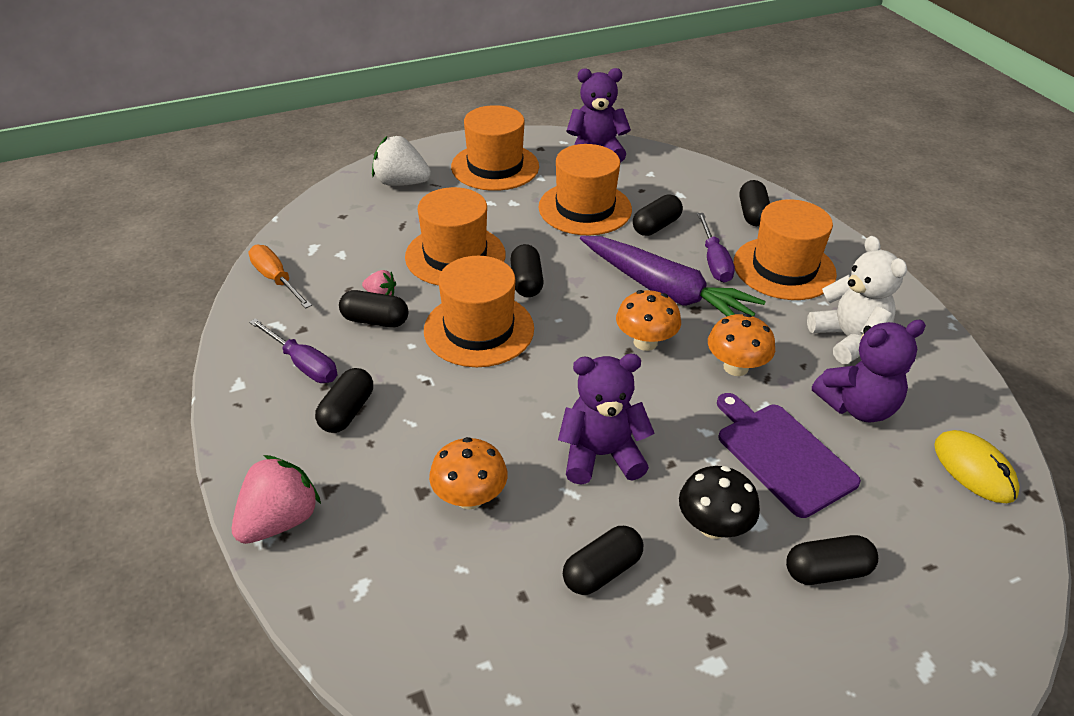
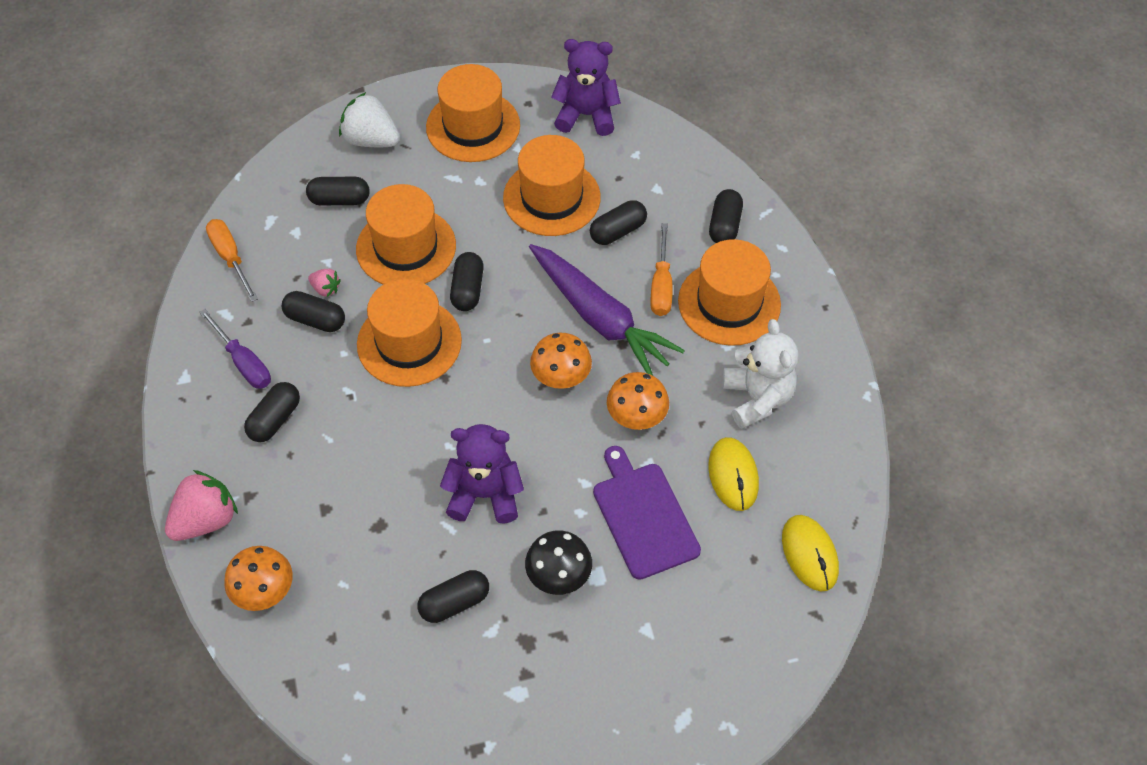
camera: 10 degrees right, 15 degrees up
(469, 497) = (363, 520): orange mushroom -> orange mushroom (264, 591)
(714, 261) = (661, 285): purple screwdriver -> orange screwdriver
(827, 571) = (638, 630): black capsule -> black capsule (339, 200)
(857, 406) = (733, 475): purple teddy bear -> yellow mouse

